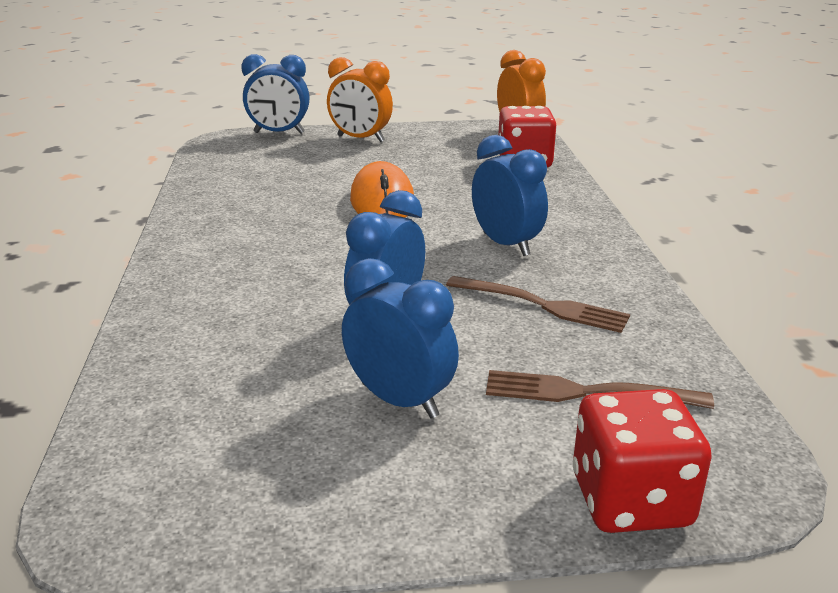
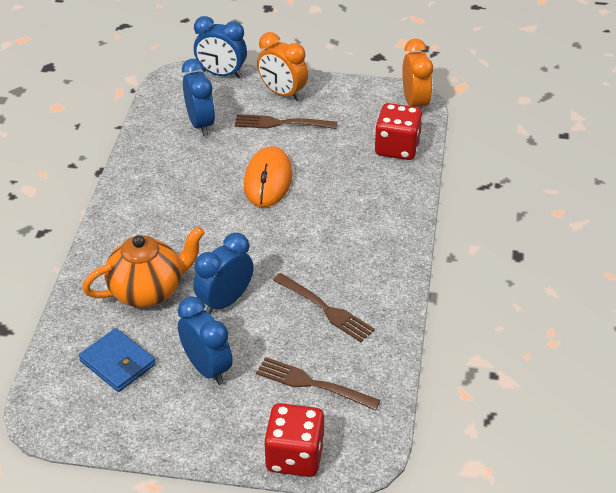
camera: 15 degrees right, 15 degrees up
(236, 418) = (118, 363): none -> blue wallet
(257, 322) = (148, 291): none -> orange teapot
(372, 158) = (281, 123): none -> brown fork
(506, 244) = (333, 245): blue clock -> blue clock (201, 124)

